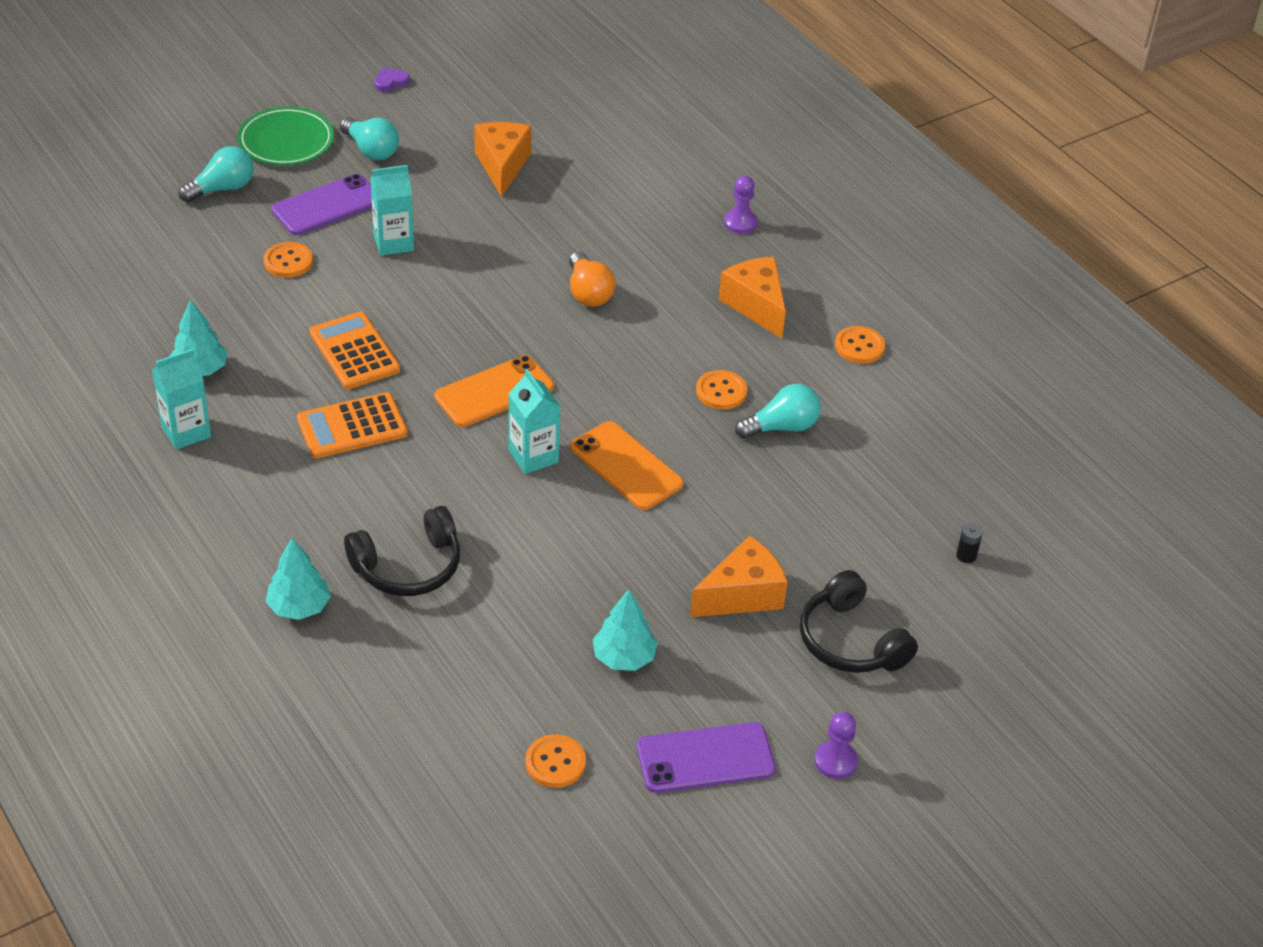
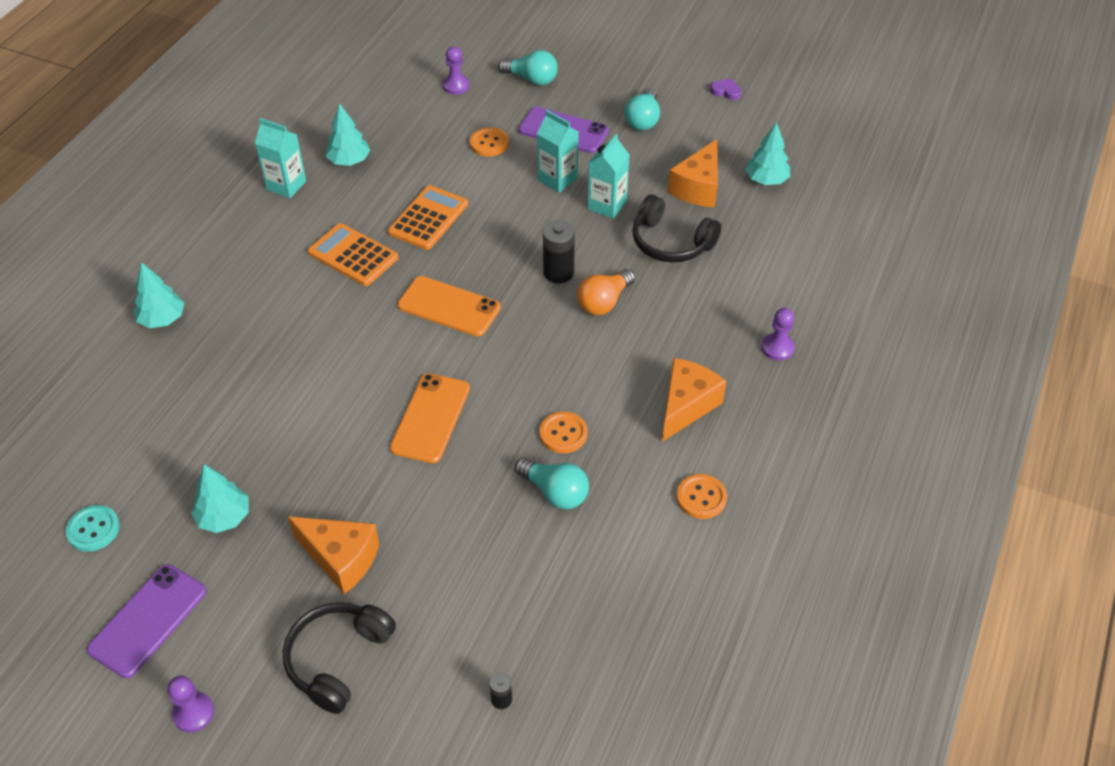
camera: 60 degrees right, 5 degrees up
(168, 243) = (456, 86): none -> purple pawn
(286, 141) = (609, 80): green plate -> none
(408, 566) = (237, 352): black headphones -> black headphones (670, 242)
(502, 166) = (698, 188): orange cheese -> orange cheese turned 150 degrees clockwise
(521, 302) = (558, 272): none -> black battery
(533, 456) = (398, 361): turquoise carton -> turquoise carton (607, 205)
(536, 123) = (766, 180): none -> turquoise tree
(555, 763) = (93, 529): orange button -> turquoise button
(705, 758) = (148, 620): purple phone -> purple phone turned 75 degrees clockwise

